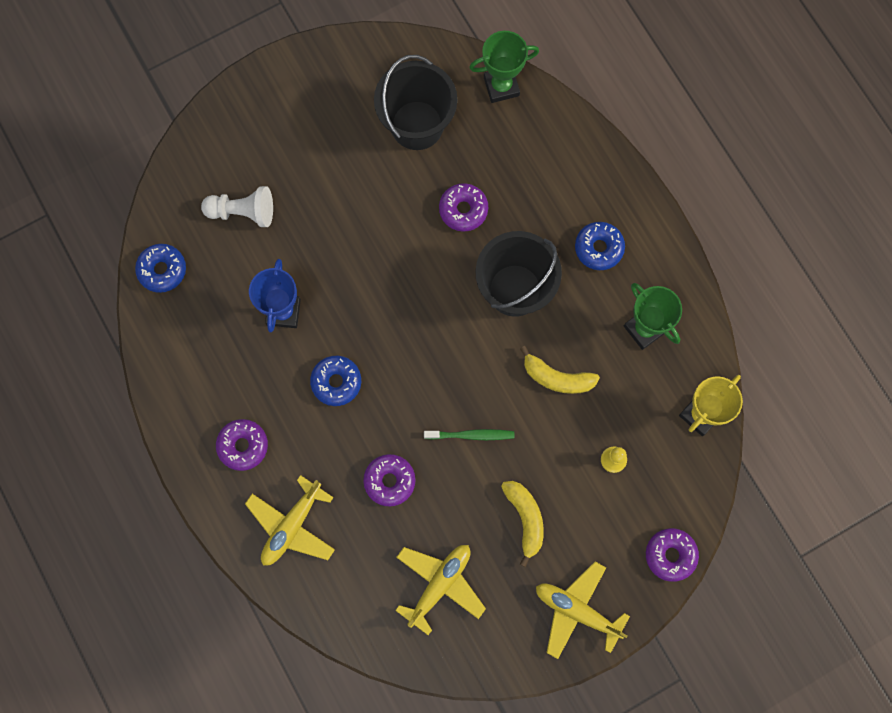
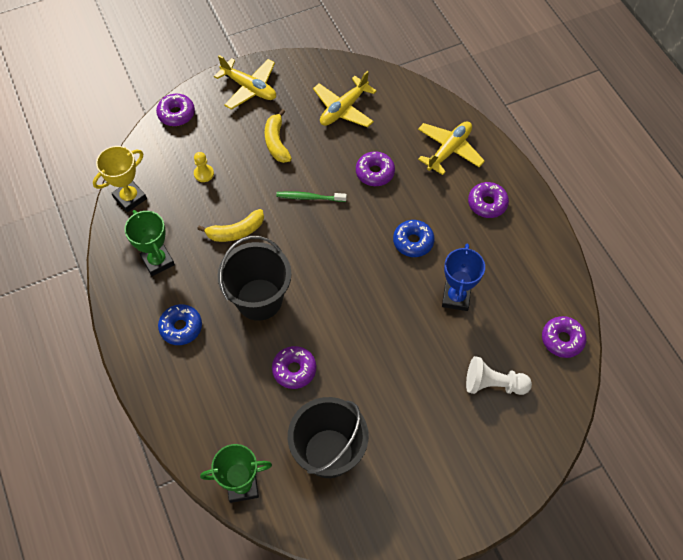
camera: 175 degrees left, 15 degrees down
(162, 270) = (562, 339): blue donut -> purple donut
(557, 378) = (236, 231): yellow banana -> yellow banana turned 135 degrees clockwise

